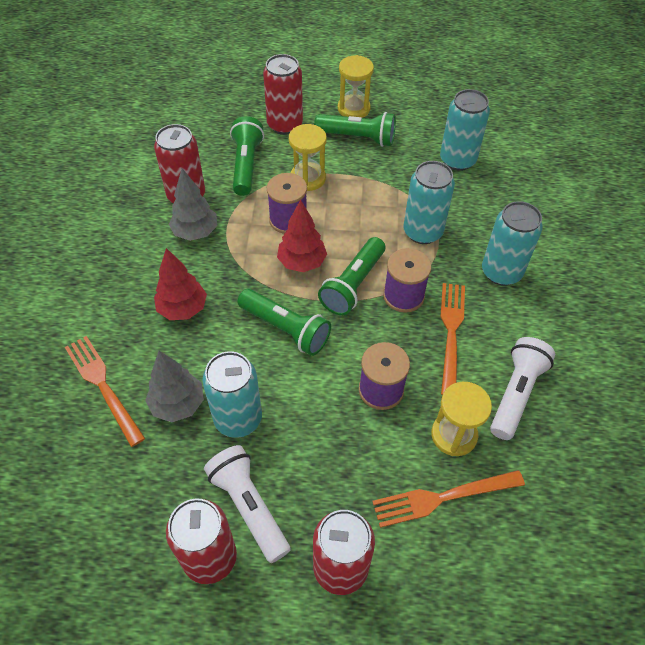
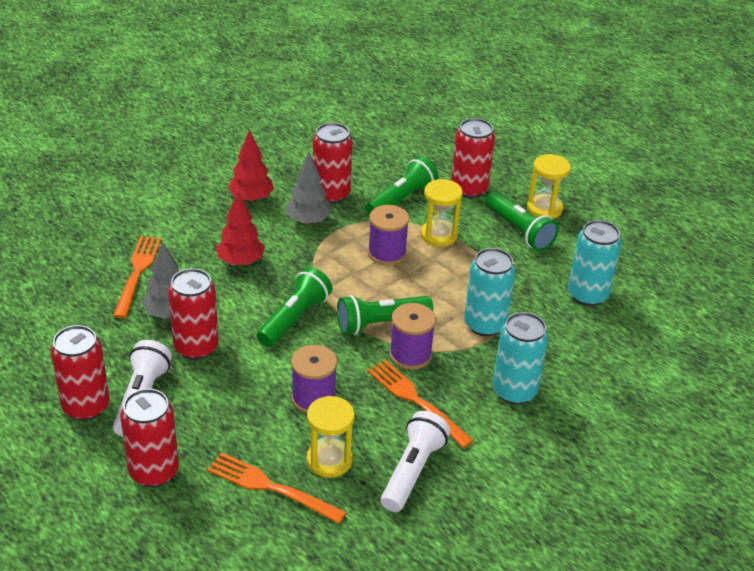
camera: 40 degrees right, 15 degrees down
(238, 418) = (196, 347): turquoise can -> red can
(285, 329) = (294, 318): green flashlight -> green flashlight turned 135 degrees counterclockwise
(302, 263) = (360, 286): red tree -> red tree (251, 198)
(451, 332) = (415, 400): orange fork -> orange fork turned 90 degrees counterclockwise
(516, 394) = (412, 471): white flashlight -> white flashlight turned 45 degrees counterclockwise

